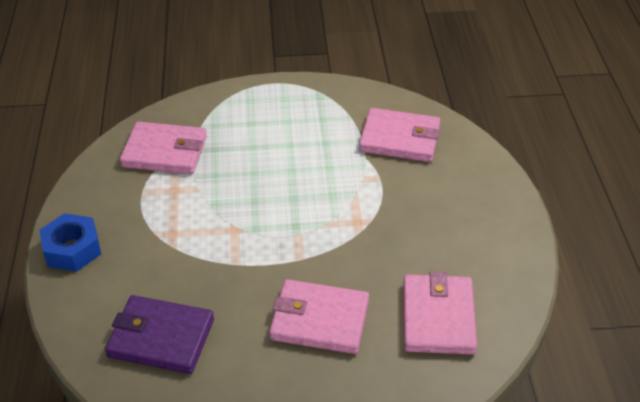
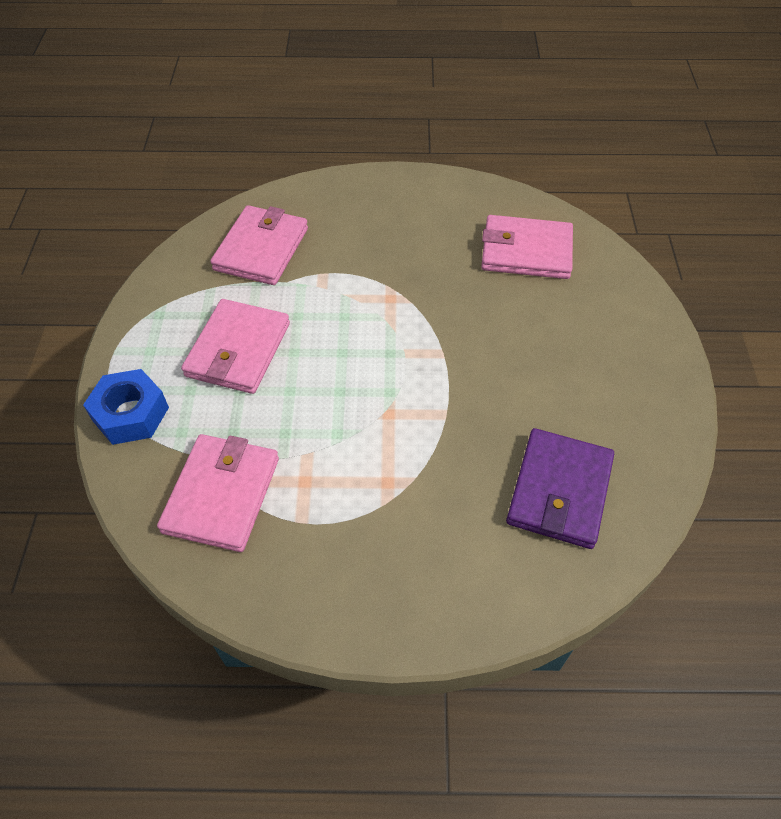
camera: 85 degrees left, 10 degrees up
(72, 249) = (405, 609): blue nut -> blue nut (130, 414)
(319, 320) = (530, 341): pink wallet -> pink wallet (238, 350)

